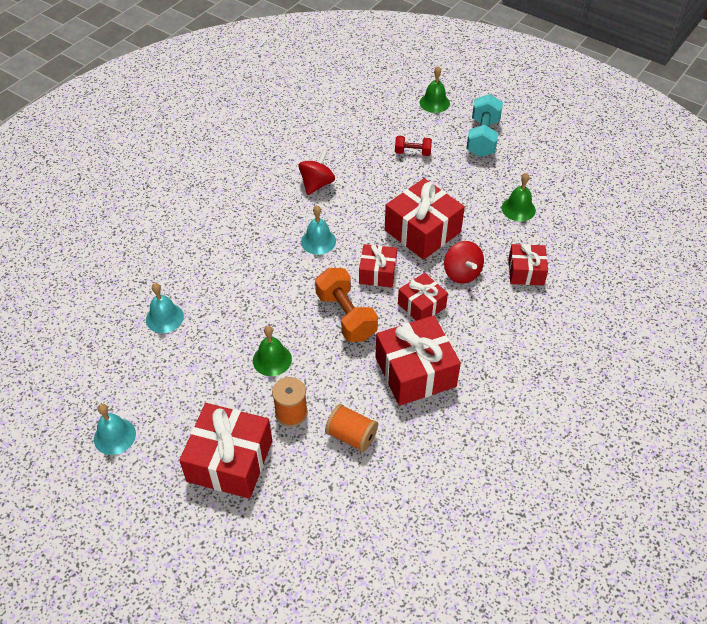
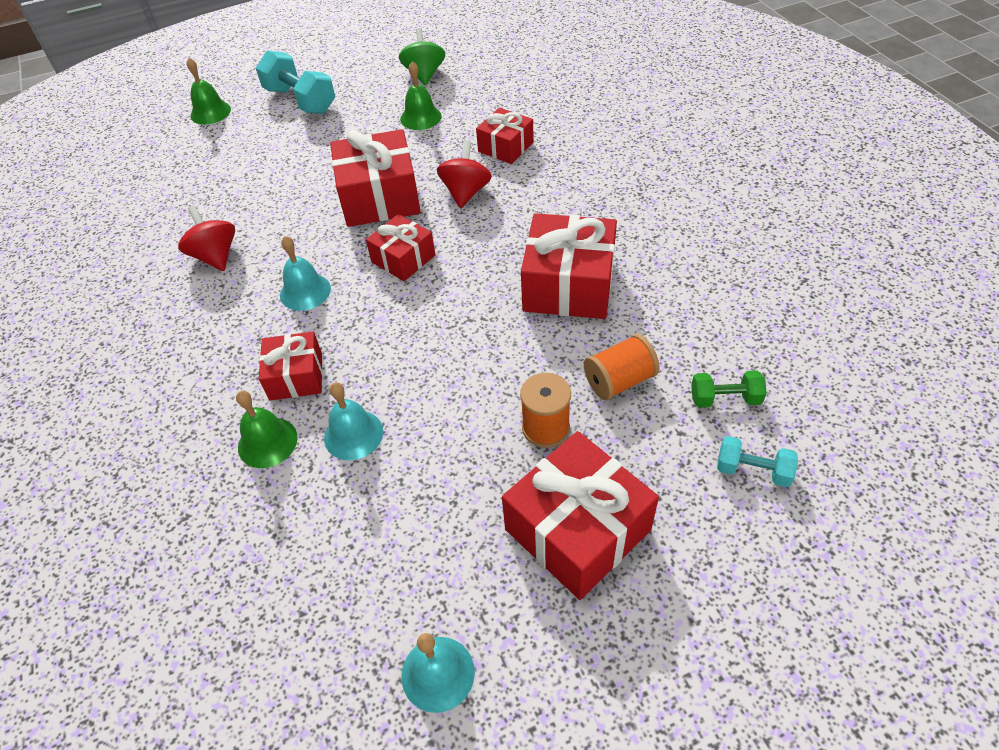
camera: 55 degrees left, 0 degrees up
(164, 318) = (275, 515): turquoise bell -> turquoise bell (353, 434)
(272, 359) = (448, 414): green bell -> green bell (267, 442)
(324, 539) = (752, 470): none -> turquoise dumbbell
(346, 316) = (441, 313): orange dumbbell -> none
(373, 502) = (725, 399): none -> green dumbbell
(412, 152) = (260, 158): red dumbbell -> none
(421, 305) = (482, 242): red gift -> red gift (296, 376)
(462, 273) = (466, 192): red spinning top -> red spinning top turned 90 degrees counterclockwise
(567, 185) = (424, 74): none -> green spinning top

